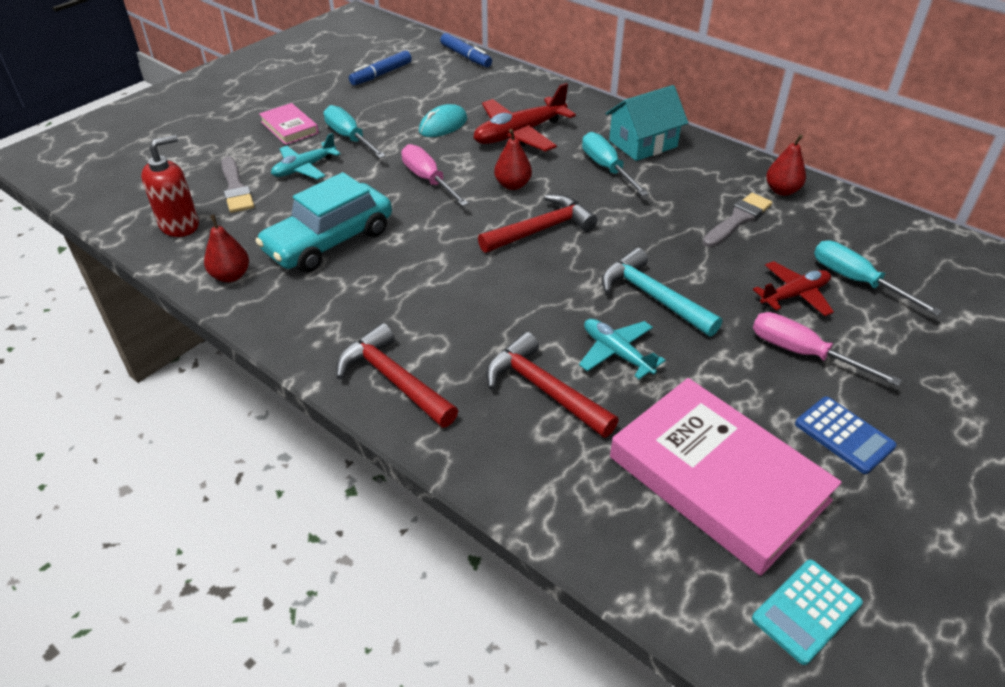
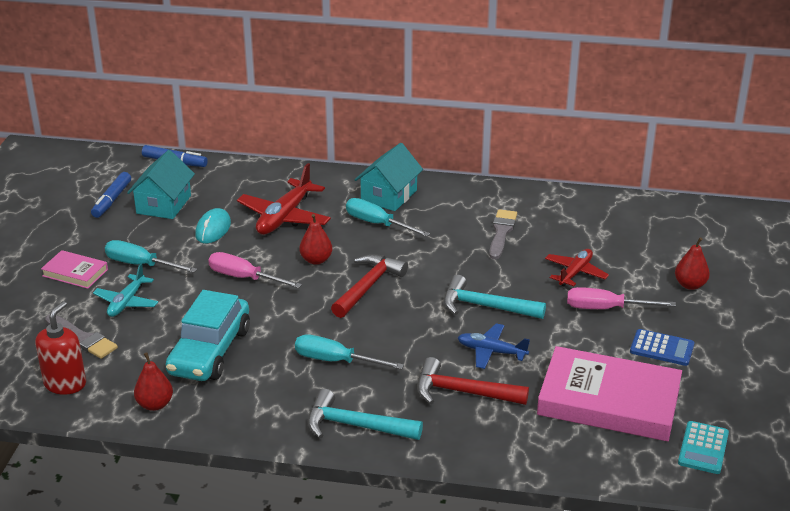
camera: 30 degrees left, 10 degrees down
(394, 380) = (355, 425): red hammer -> turquoise hammer
(421, 90) = (163, 204): none -> turquoise house
(617, 353) = (491, 352): turquoise plane -> blue plane
(782, 190) = (516, 201): red pear -> red pear (690, 285)
(856, 281) = (607, 250): turquoise screwdriver -> turquoise screwdriver (335, 361)

